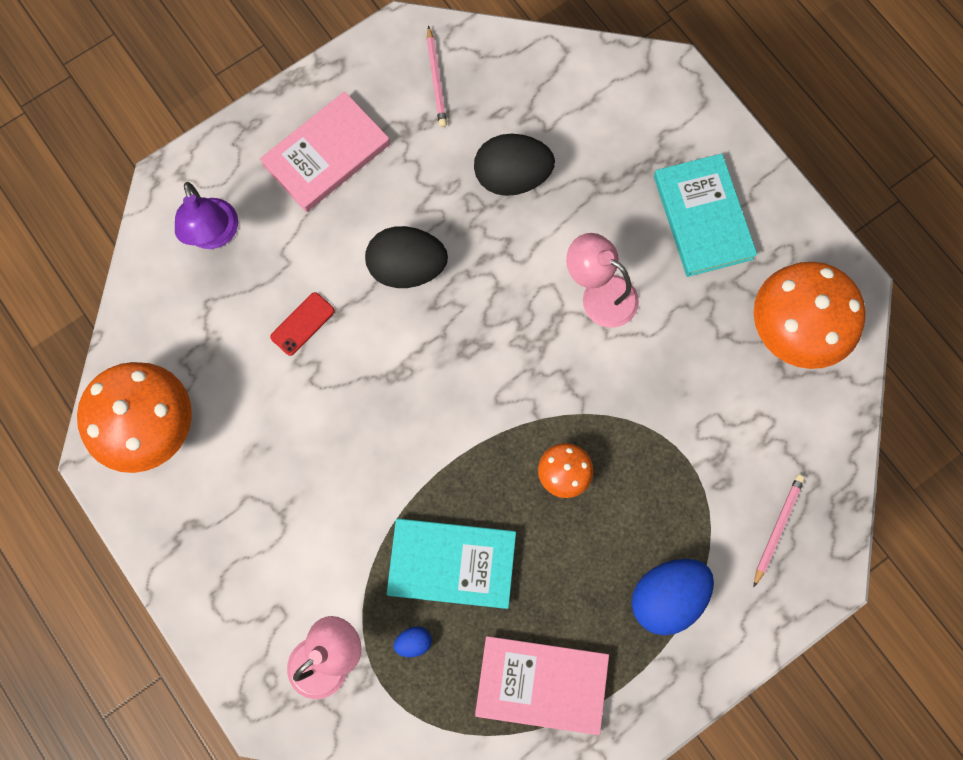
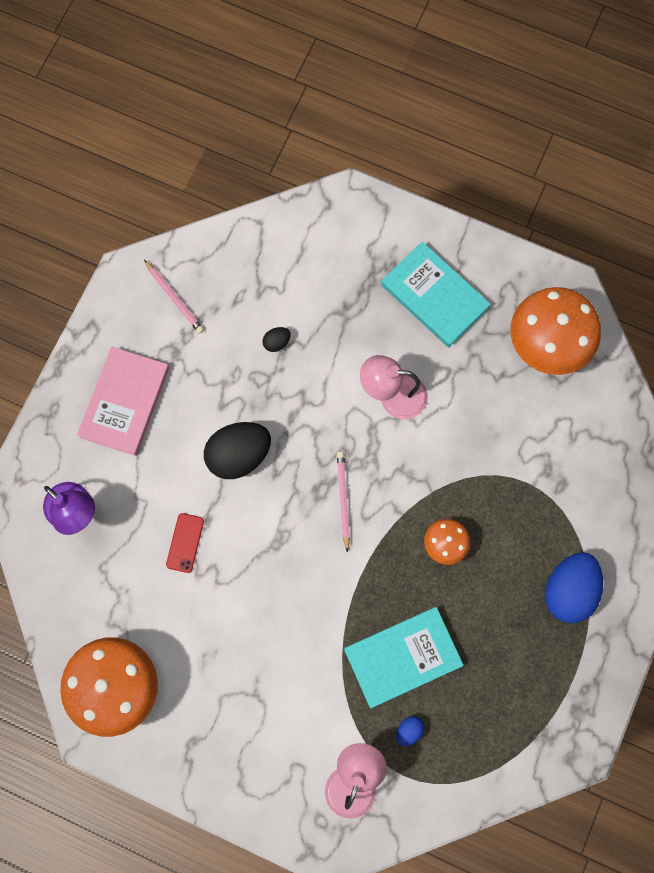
camera: 30 degrees left, 0 degrees up
(512, 177) = (276, 342): black egg -> black egg, size x0.44
(541, 684) = (517, 706): pink book -> none
(777, 528) = (617, 496): pink pencil -> pink pencil (343, 500)

